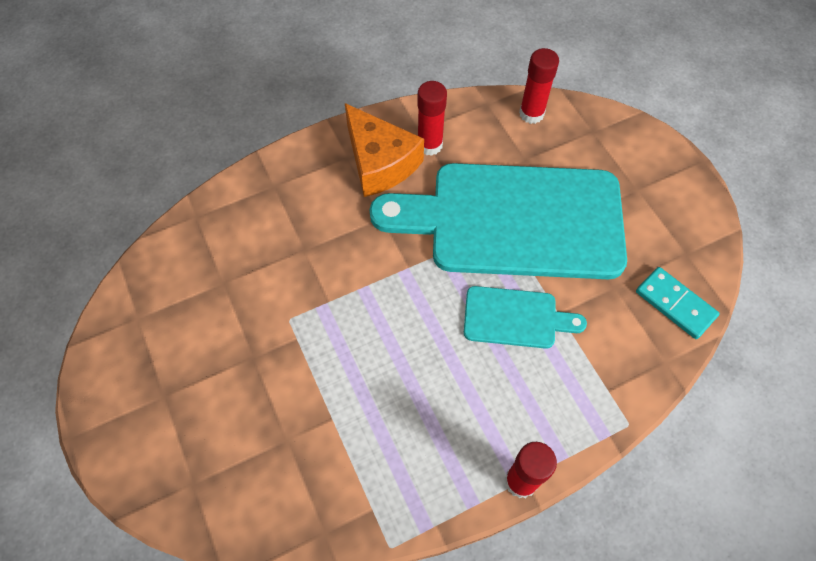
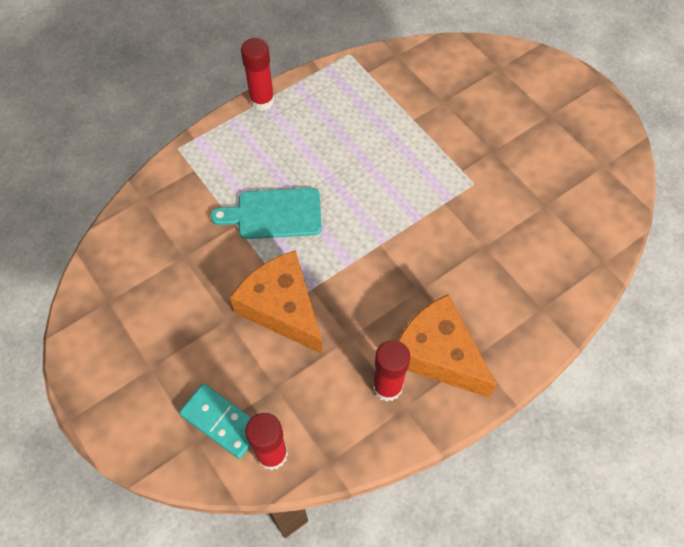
camera: 170 degrees right, 0 degrees up
(514, 220) = (282, 308): turquoise cutting board -> orange cheese
(675, 304) = (126, 248): turquoise domino -> turquoise domino (221, 422)

